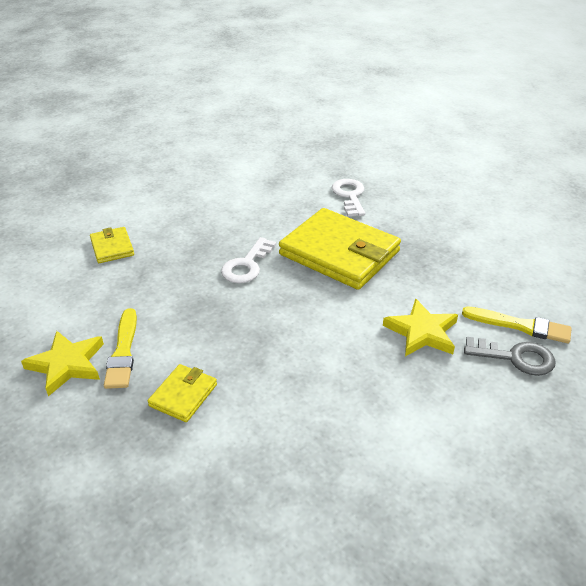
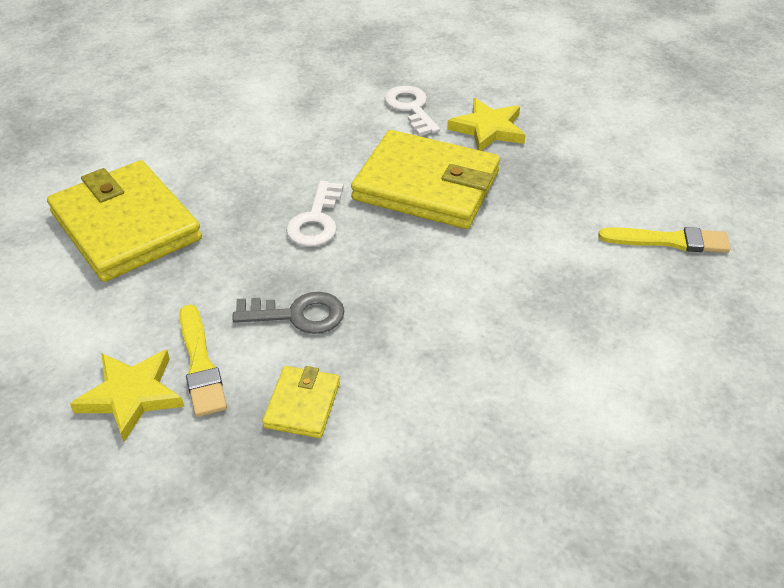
camera: 15 degrees left, 5 degrees up
(112, 247) = (125, 226): yellow wallet -> yellow wallet, size x2.16
(422, 332) = (561, 269): yellow star -> yellow star (488, 129)
(516, 357) = (677, 280): grey key -> grey key (298, 315)

